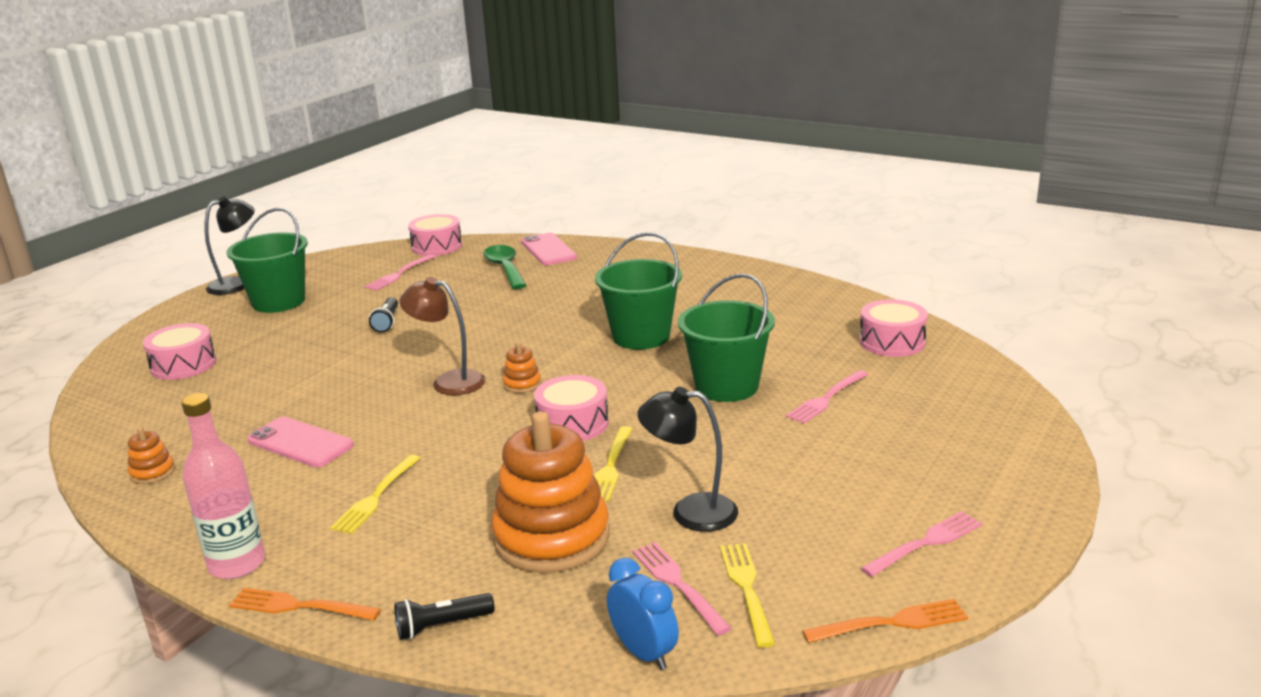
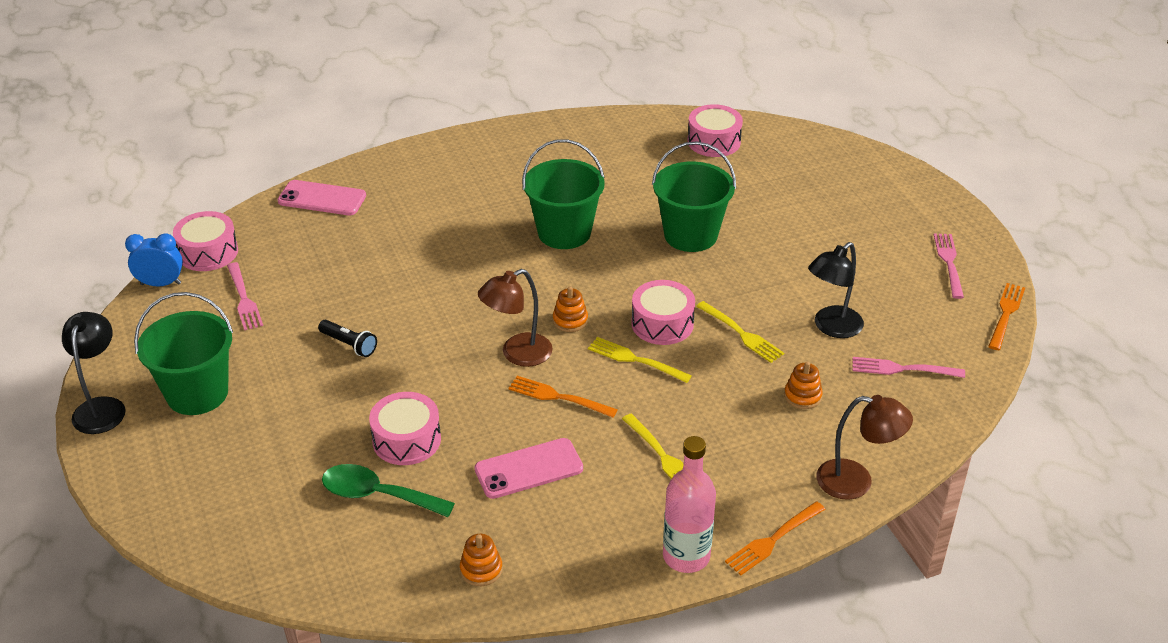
camera: 55 degrees left, 15 degrees up
(183, 365) = (269, 497): pink drum -> pink drum (406, 440)
(410, 419) = (558, 397): none -> orange fork
(441, 626) = (856, 481): black flashlight -> brown lamp
(505, 268) = (327, 237): green spoon -> green spoon (377, 495)
(552, 538) = (802, 396): orange stacking toy -> orange stacking toy, size x0.42
(644, 653) = (955, 412): blue clock -> blue clock (161, 284)
(746, 589) = (931, 346): yellow fork -> yellow fork (635, 360)
(826, 399) = (756, 207): pink fork -> none

